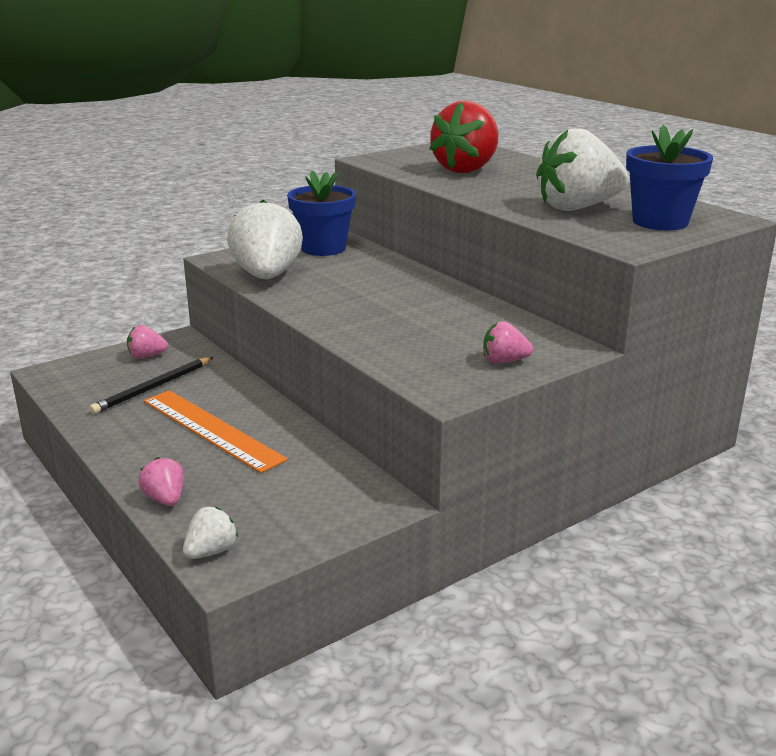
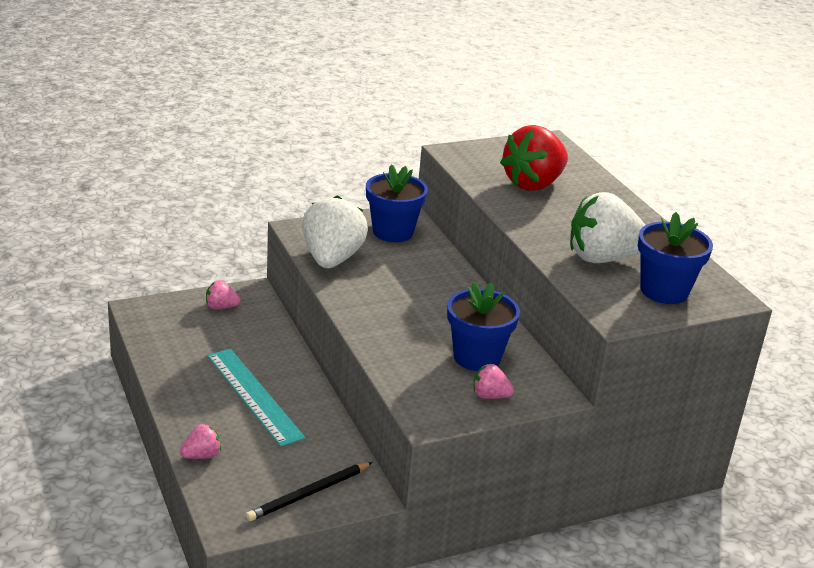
camera: 10 degrees right, 5 degrees up
(154, 387) = (219, 342): black pencil -> black pencil (309, 494)
(165, 499) = (201, 455): pink strawberry -> pink strawberry turned 75 degrees clockwise
(211, 429) = (254, 395): orange ruler -> turquoise ruler
(211, 551) = (223, 508): white strawberry -> none
(469, 331) = (477, 357): none -> blue flower pot

